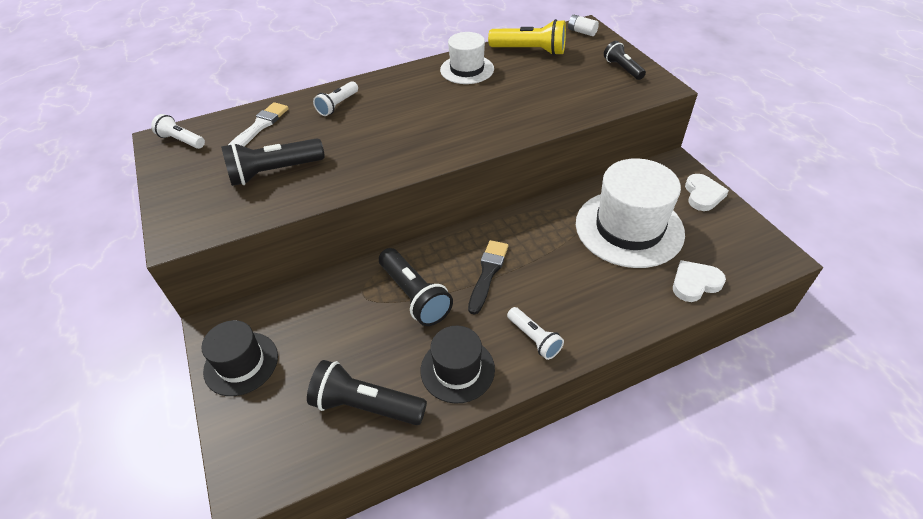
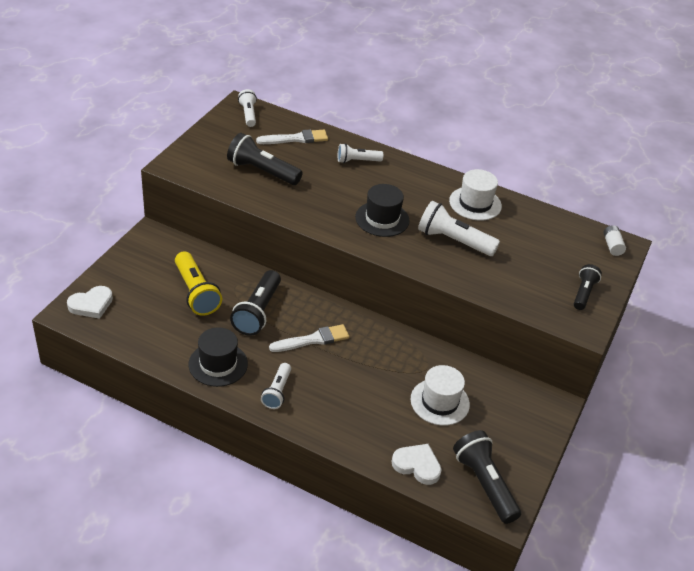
camera: 45 degrees right, 5 degrees down
(241, 363) = (137, 262): black hat -> black hat (382, 219)
(366, 405) = (156, 334): black flashlight -> black flashlight (484, 484)
(488, 273) = (313, 340): black brush -> white brush
(500, 102) = (453, 241): none -> white flashlight
(530, 51) = (544, 227): yellow flashlight -> yellow flashlight (196, 292)
(629, 228) = (440, 402): white hat -> white hat, size x0.58
(703, 195) = (531, 436): white heart -> white heart (91, 304)

